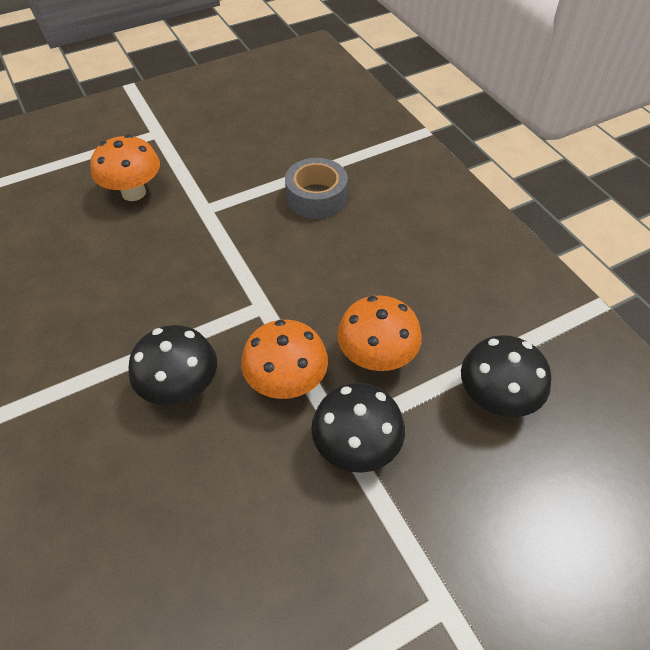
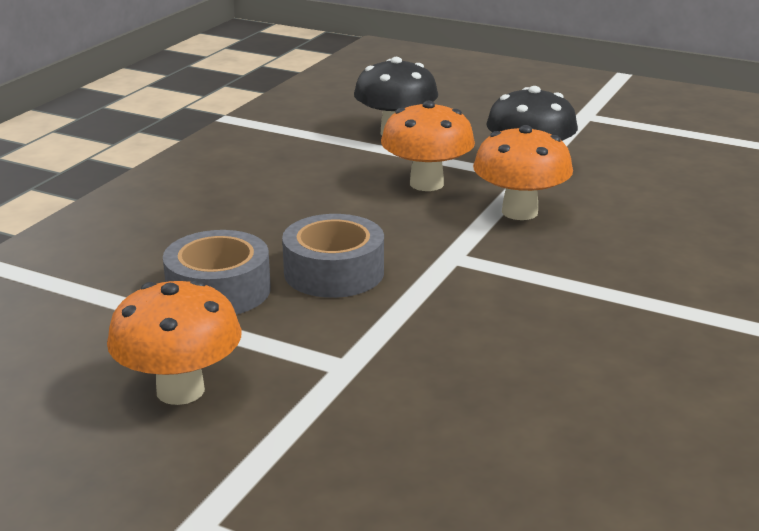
camera: 125 degrees left, 25 degrees down
(134, 192) = (391, 456): orange mushroom -> orange mushroom (180, 390)
(181, 388) = (615, 257): black mushroom -> none
(294, 246) = (334, 272): none -> grey tape

